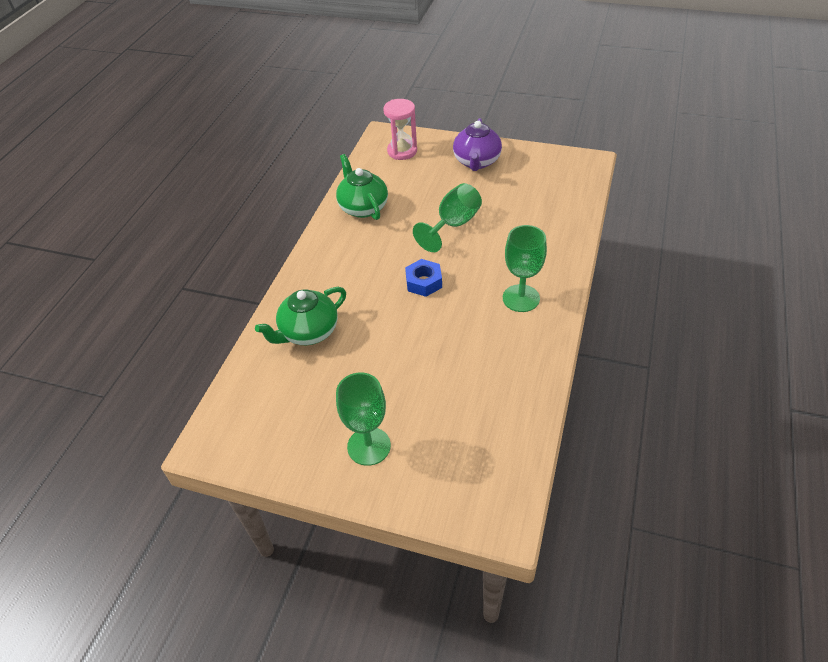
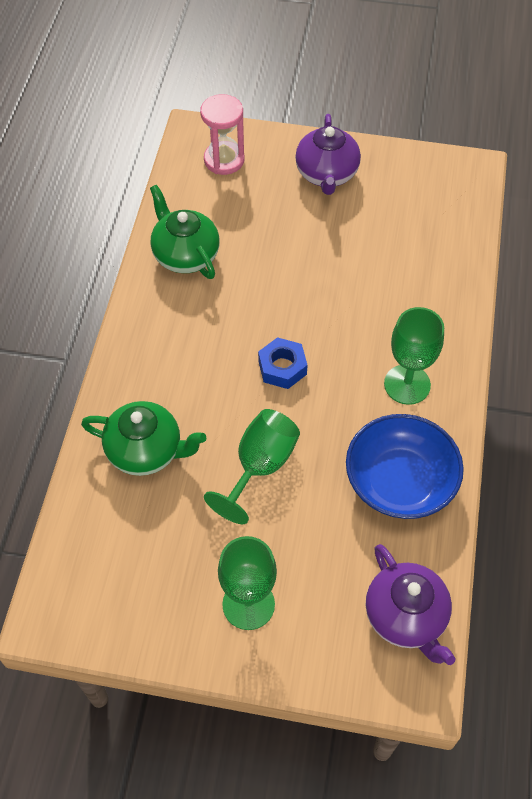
camera: 10 degrees left, 10 degrees up
(308, 332) = (146, 451): green teapot -> green teapot turned 120 degrees counterclockwise
(453, 225) = (308, 277): green goblet -> green goblet (260, 466)
(499, 466) = (406, 617): none -> purple teapot
(506, 365) = (400, 481): none -> blue bowl

